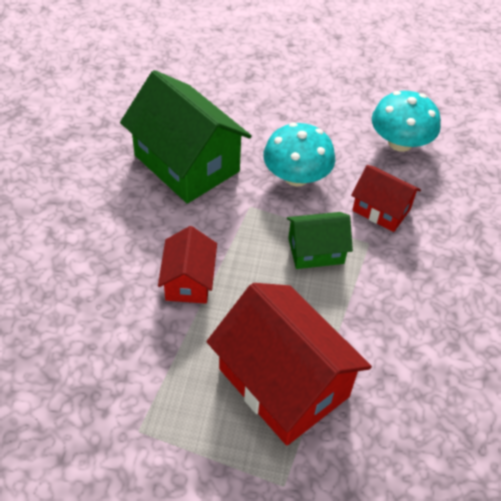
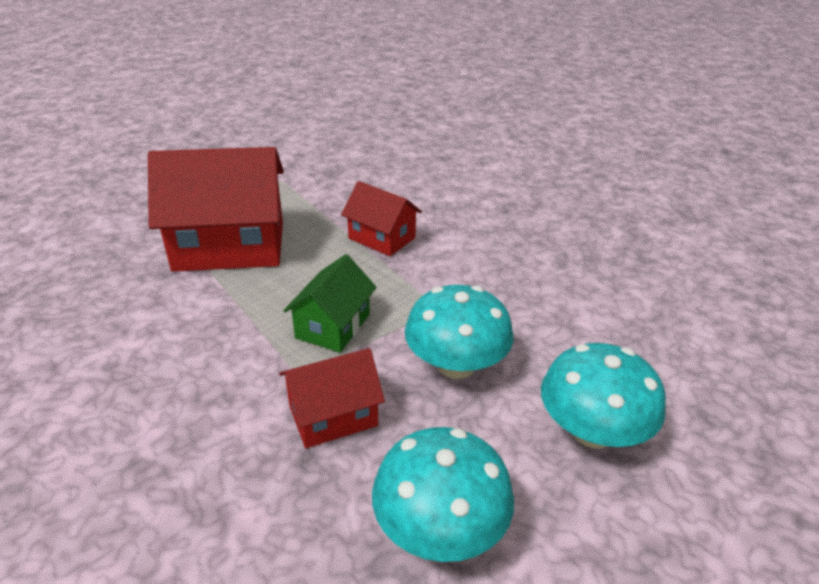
camera: 125 degrees right, 15 degrees down
(187, 163) = (541, 289): green house -> none
(297, 111) = (592, 431): none -> turquoise mushroom

